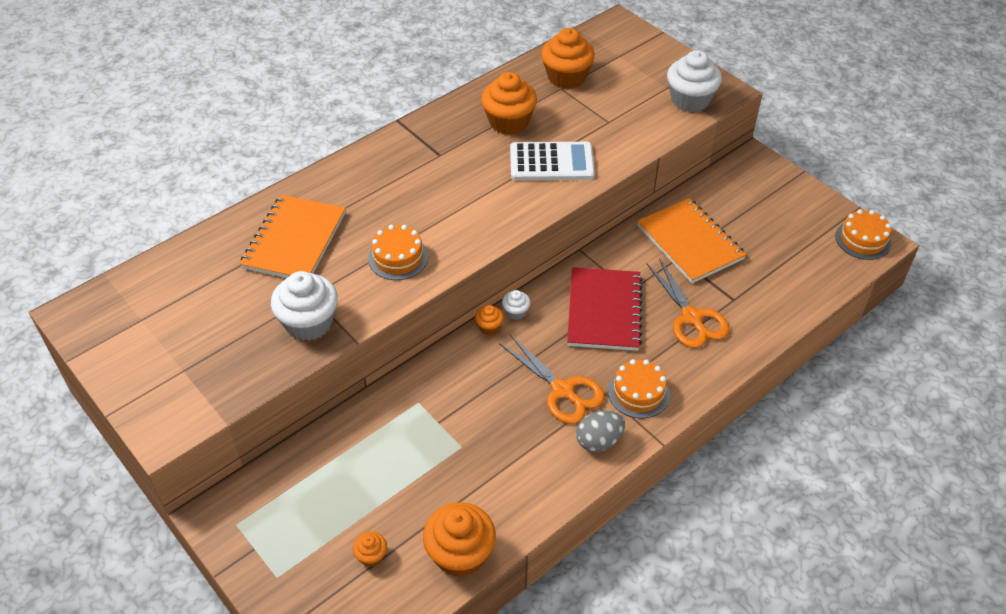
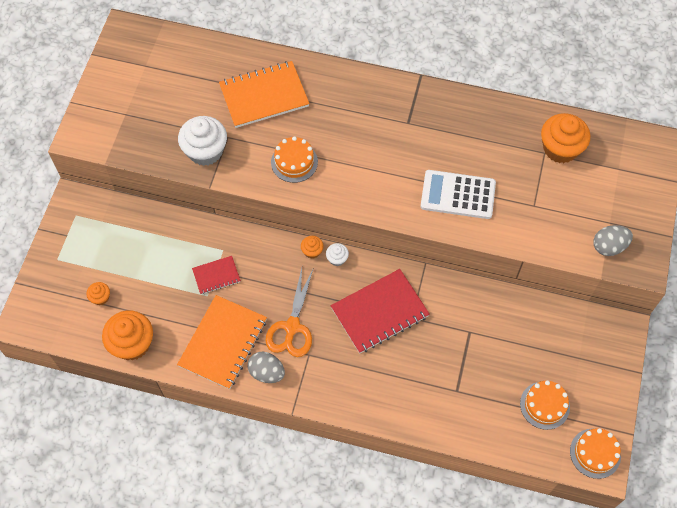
camera: 55 degrees right, 15 degrees up
(444, 425) = (216, 276): none -> red notebook
(509, 122) = (477, 142): orange cupcake -> none
(551, 162) = (458, 195): white calculator -> white calculator turned 135 degrees clockwise
(638, 392) = (324, 374): orange cake -> orange cake (544, 405)
(690, 100) = (609, 246): white cupcake -> grey egg
(690, 242) = (491, 331): orange notebook -> orange notebook (223, 343)
(692, 318) = (416, 372): orange scissors -> none

